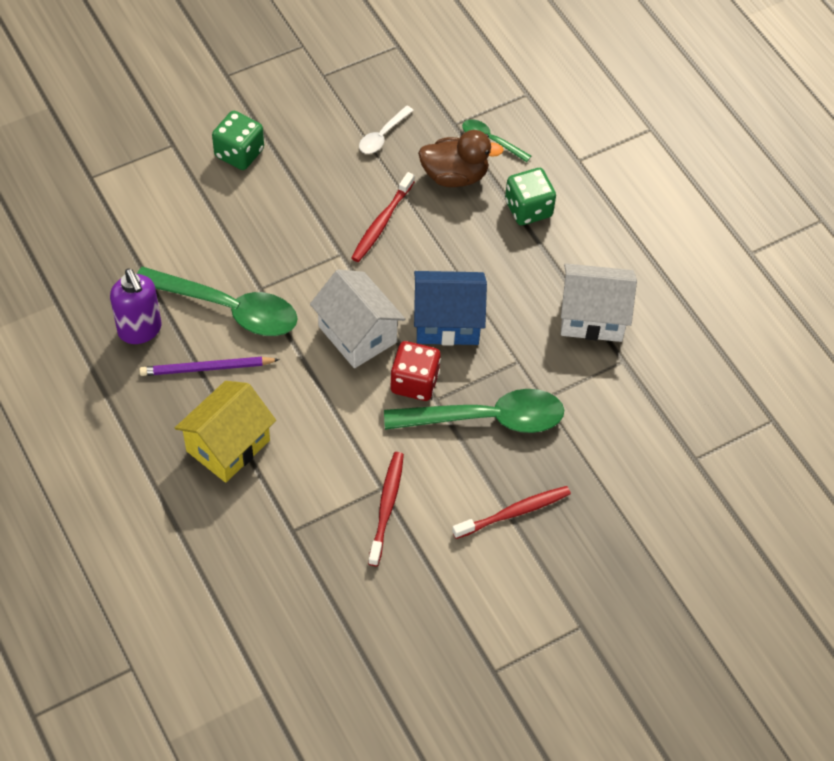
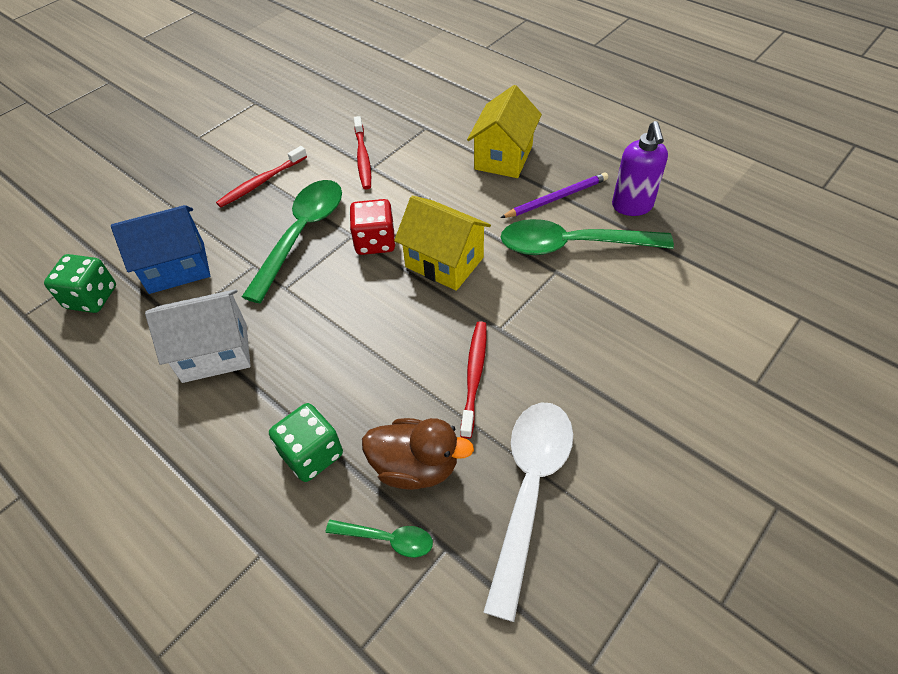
camera: 165 degrees right, 5 degrees down
(140, 330) = (632, 206): purple soap dispenser -> purple soap dispenser turned 135 degrees counterclockwise
(239, 153) = (678, 400): green dice -> green dice (92, 297)
(357, 334) = (444, 262): white house -> yellow house
(382, 135) = (529, 490): white spoon -> white spoon, size x2.10
(447, 322) = (364, 299): blue house -> blue house (177, 268)
(455, 176) = (415, 466): brown duck -> brown duck turned 150 degrees counterclockwise
(486, 419) = (301, 235): green spoon -> green spoon turned 135 degrees clockwise

